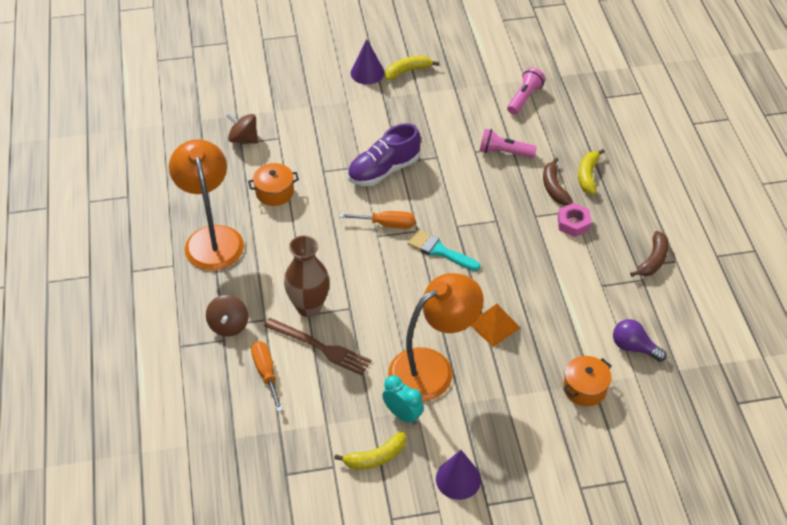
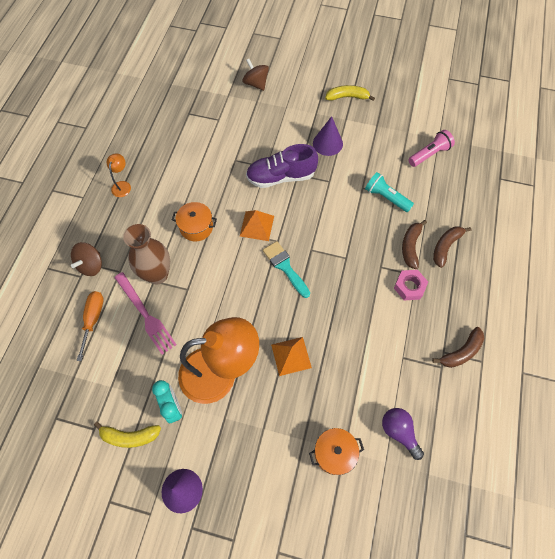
camera: 25 degrees right, 15 degrees up
(212, 238) = (122, 185): orange lamp -> orange lamp, size x0.41
(243, 139) = (192, 110): brown spinning top -> brown spinning top (256, 83)
(274, 192) = (189, 164): orange pot -> orange pot (196, 227)
(320, 347) = (145, 314): brown fork -> pink fork
(367, 72) = (315, 87): purple cone -> purple cone (327, 143)
(387, 224) = (257, 226): orange screwdriver -> orange pyramid
(504, 152) = (386, 197): pink flashlight -> turquoise flashlight
(588, 176) = (445, 246): yellow banana -> brown banana

